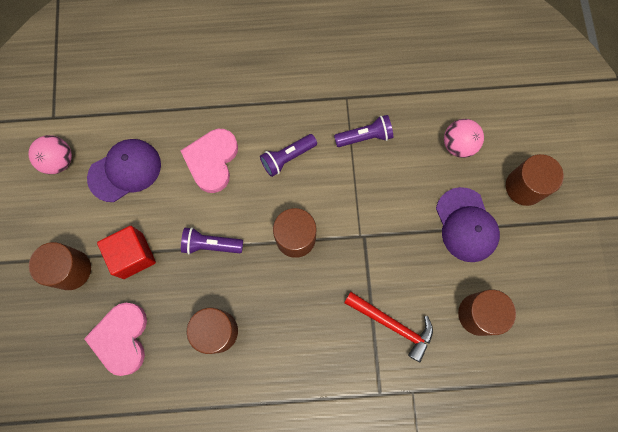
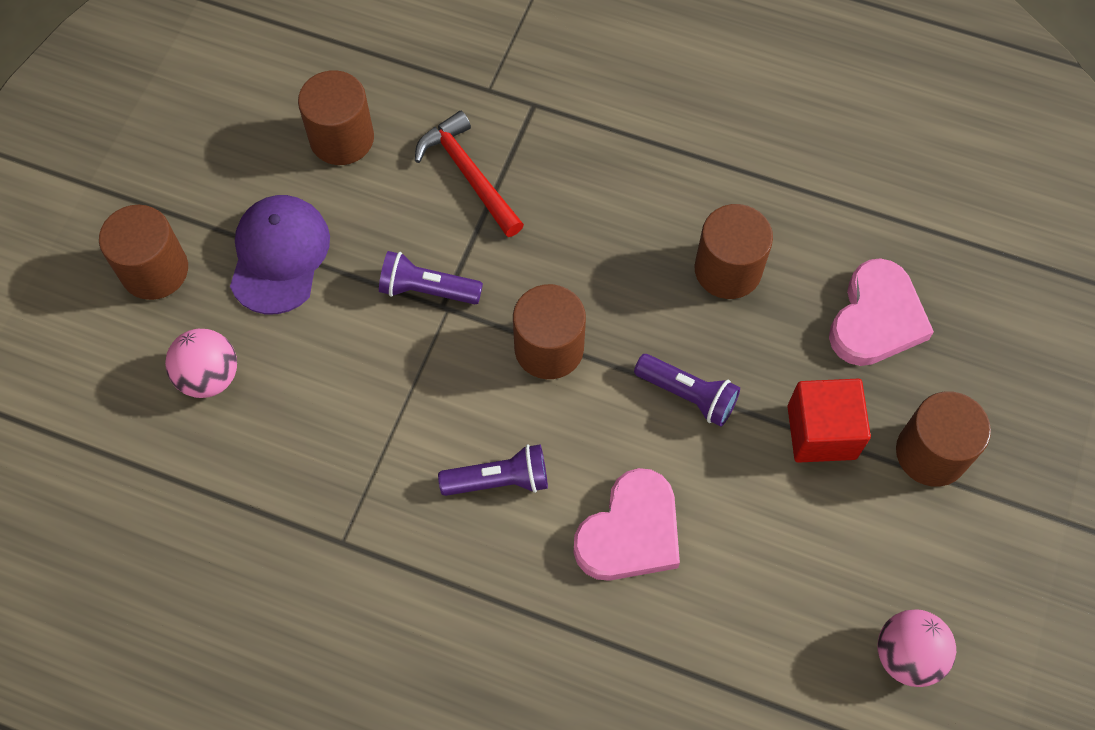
camera: 155 degrees left, 10 degrees down
(125, 171) = (791, 583): purple cap -> none
(365, 137) = (351, 458): purple flashlight -> purple flashlight (427, 289)

